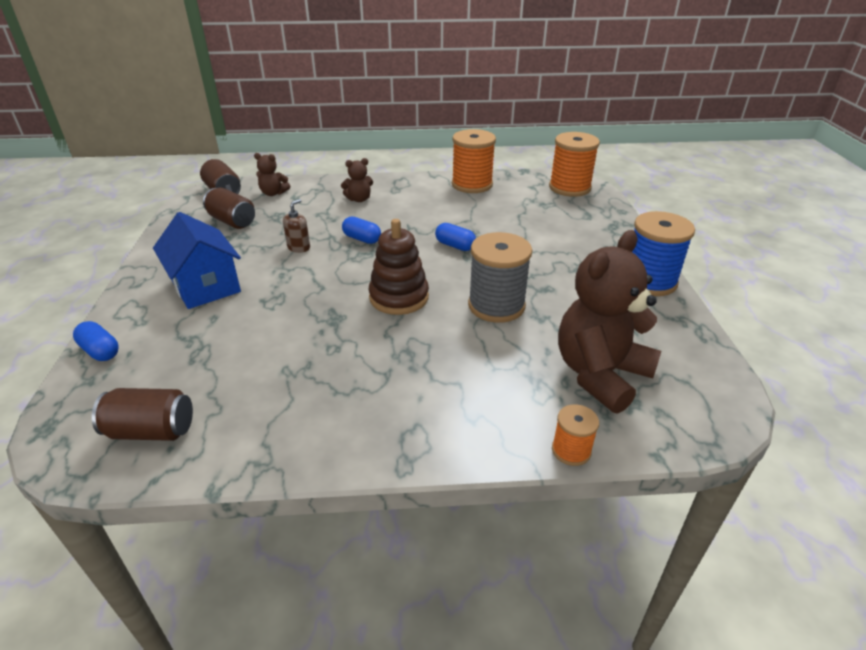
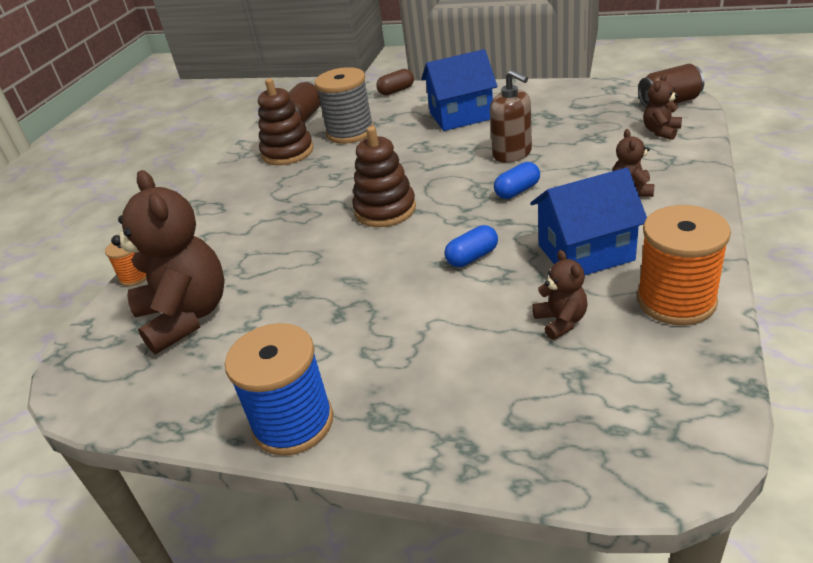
camera: 115 degrees right, 0 degrees up
(100, 351) = (396, 91): blue capsule -> brown capsule
(232, 221) = (587, 115): brown can -> none
(266, 411) = (288, 152): none -> brown stacking toy
(299, 248) = (512, 154): brown soap dispenser -> brown soap dispenser, size x1.60
(436, 209) = (585, 253): none -> blue house
(496, 306) = (331, 270): grey spool -> grey spool (350, 132)
(505, 211) = (561, 321): none -> brown teddy bear
(569, 188) = (648, 436): orange spool -> none

